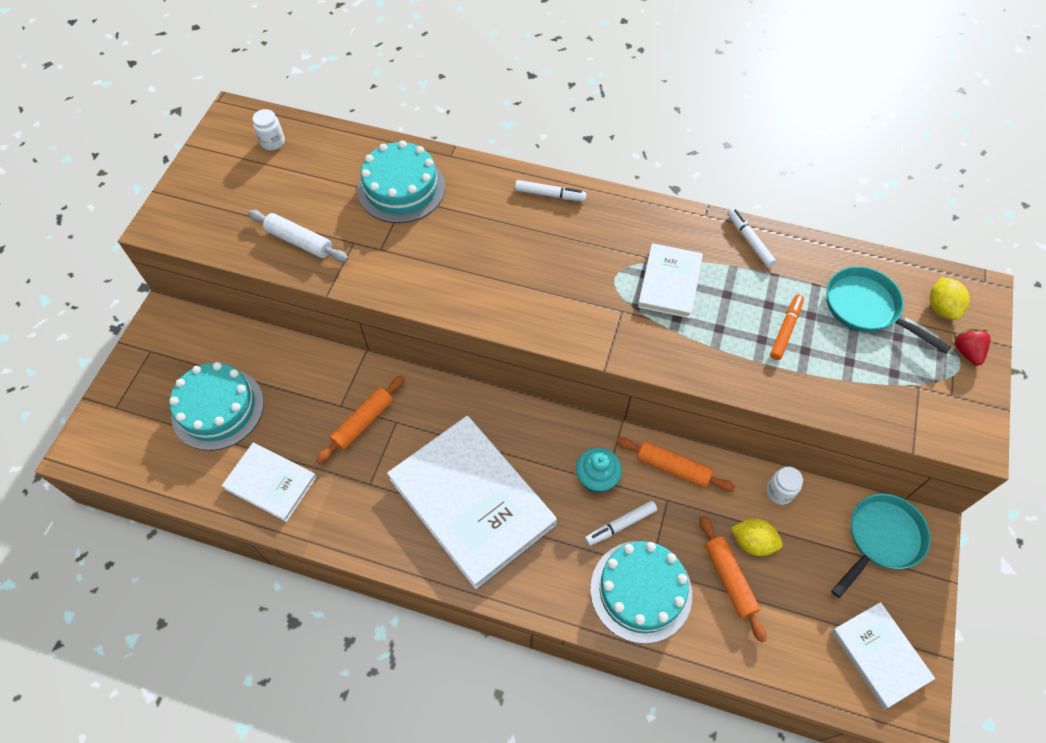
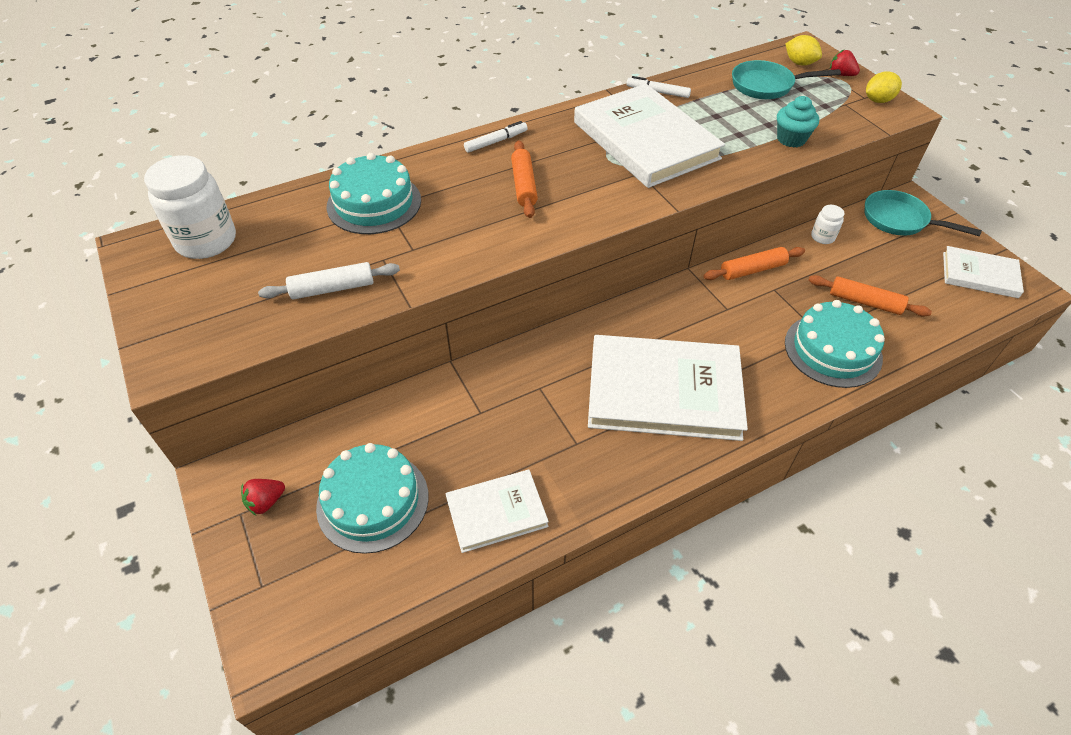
camera: 45 degrees left, 10 degrees down
(168, 356) = (266, 502): none -> red strawberry
(273, 142) = (206, 241): white jar -> white jar, size x2.10
(363, 422) = (515, 408): orange rolling pin -> orange rolling pin (524, 185)
(596, 478) = (720, 311): turquoise cupcake -> turquoise cupcake (791, 139)
(620, 525) = (770, 325): white marker -> none
(669, 283) = (645, 140): white book -> white book, size x1.89
(752, 542) = (847, 273): yellow lemon -> yellow lemon (878, 100)
(785, 330) = (744, 121): orange marker -> none
(881, 539) = (899, 220): turquoise pan -> turquoise pan turned 60 degrees counterclockwise

